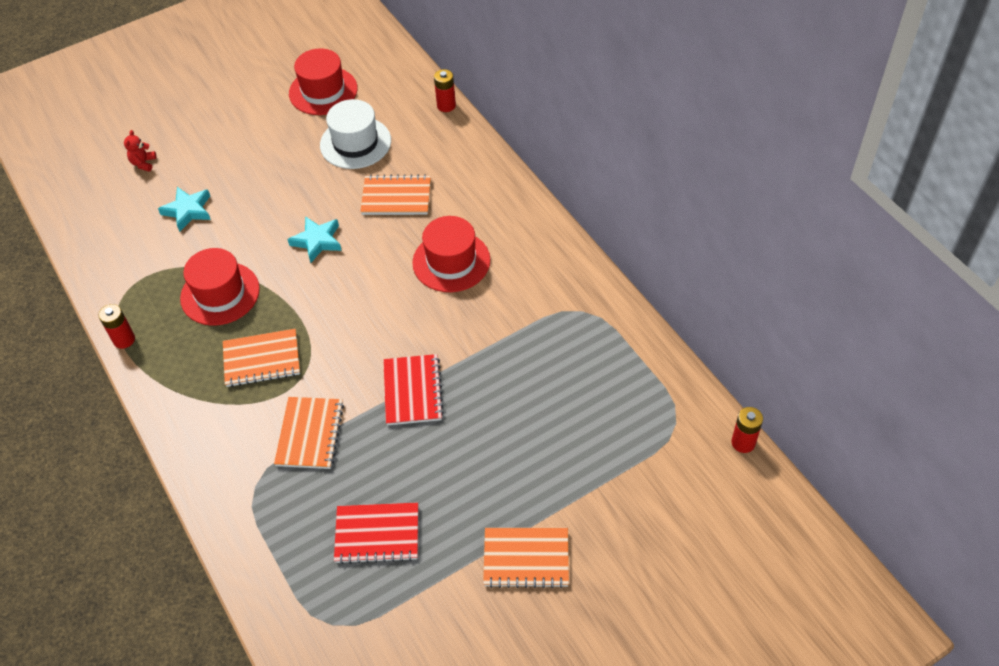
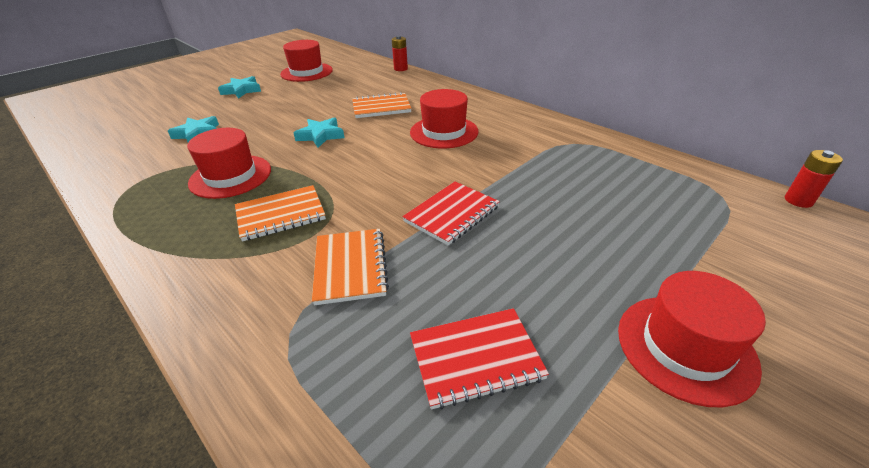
camera: 15 degrees left, 15 degrees down
(124, 340) = (120, 222): red battery -> none
(143, 163) = (158, 115): red teddy bear -> none
(239, 124) = (242, 90): none -> turquoise star
(355, 143) = (338, 89): white hat -> none
(412, 391) = (451, 214): red notebook -> red notebook turned 60 degrees clockwise
(526, 558) = (685, 347): orange notebook -> red hat

